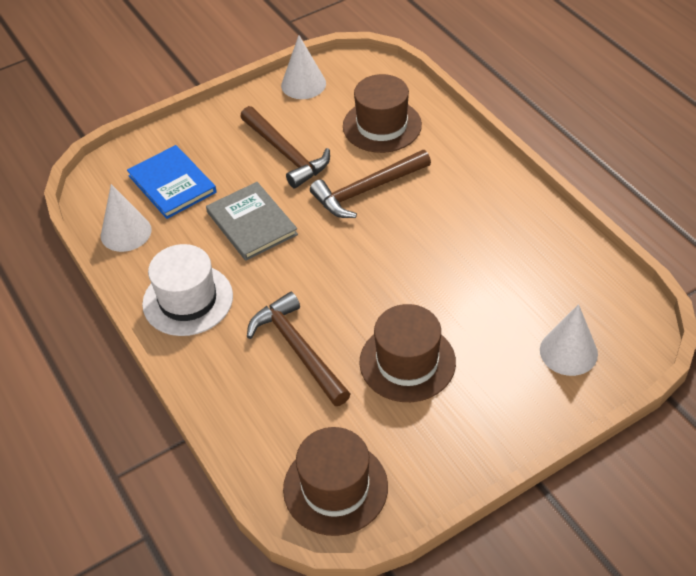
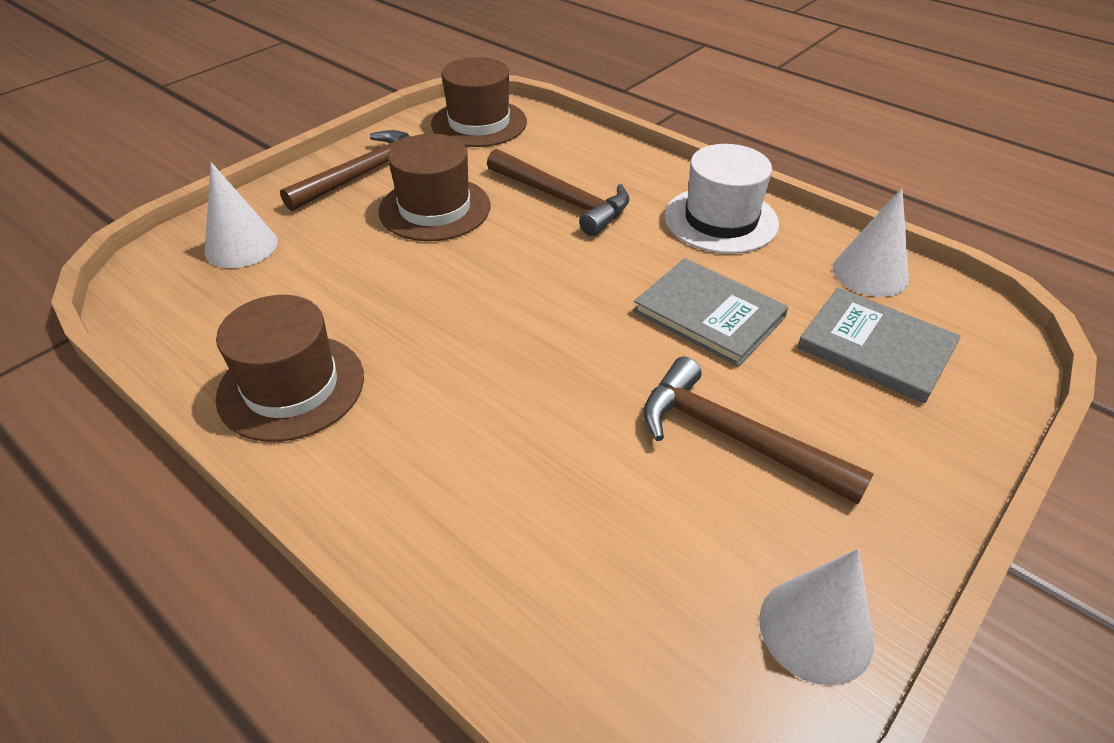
camera: 160 degrees right, 5 degrees down
(172, 184) = (875, 347): blue book -> grey book
(366, 190) = (560, 396): brown hammer -> brown hammer (366, 173)
(382, 125) = (583, 542): brown hat -> brown hat (291, 386)

